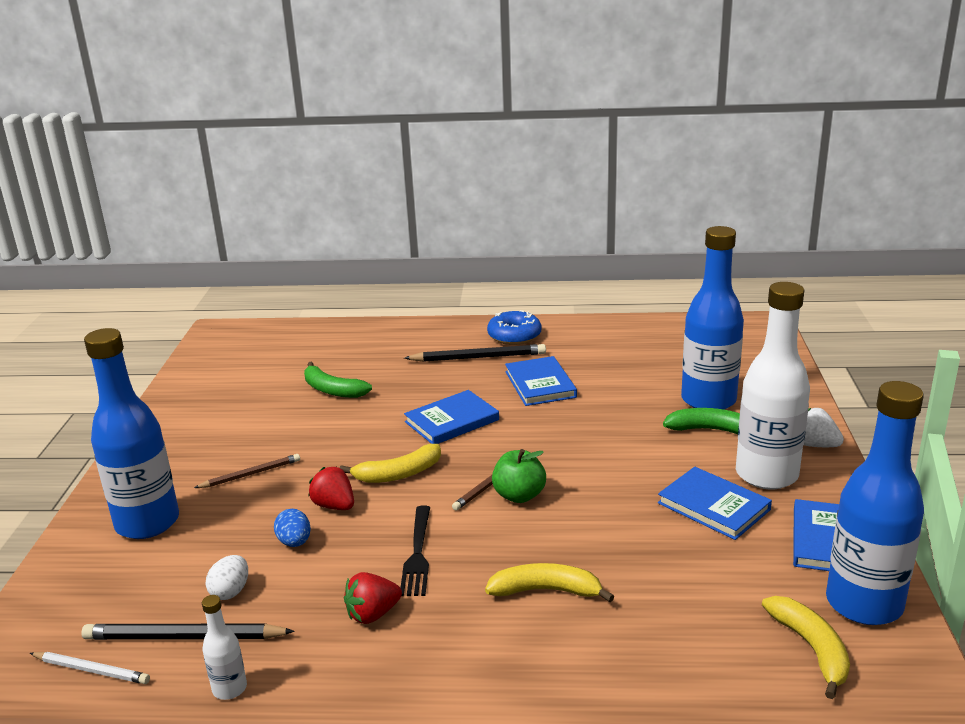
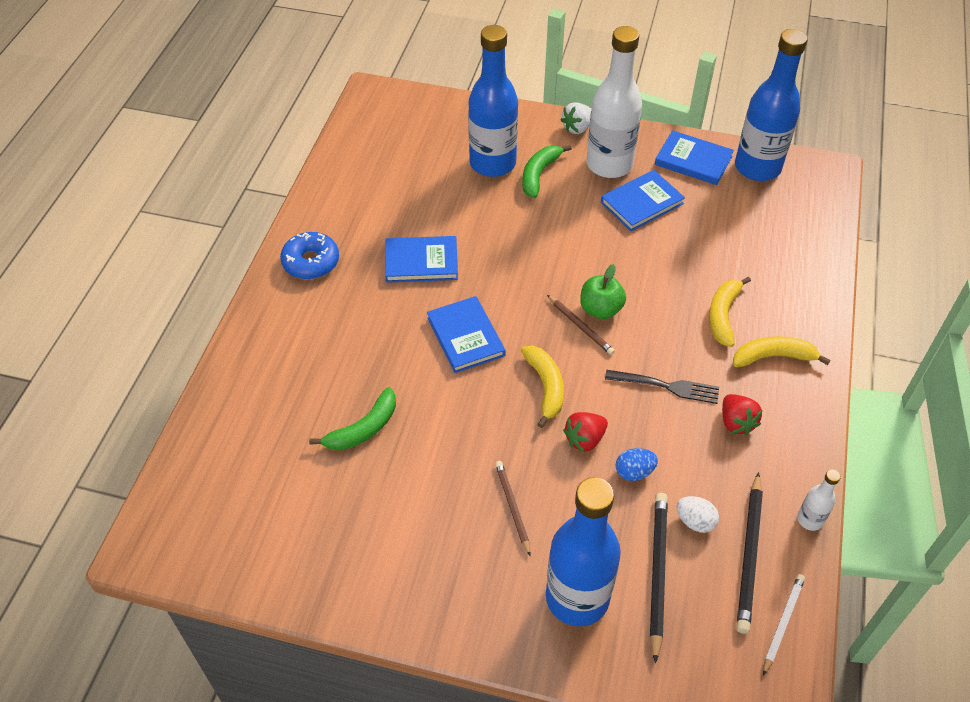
camera: 80 degrees left, 25 degrees up
(478, 357) = (345, 298): black pencil -> black pencil (657, 573)
(811, 649) = (794, 203): yellow banana -> yellow banana (773, 357)

